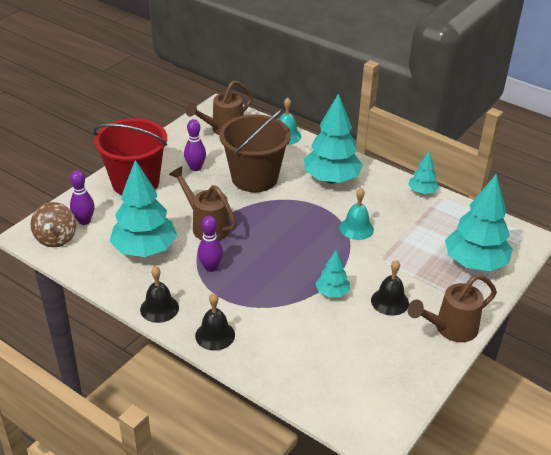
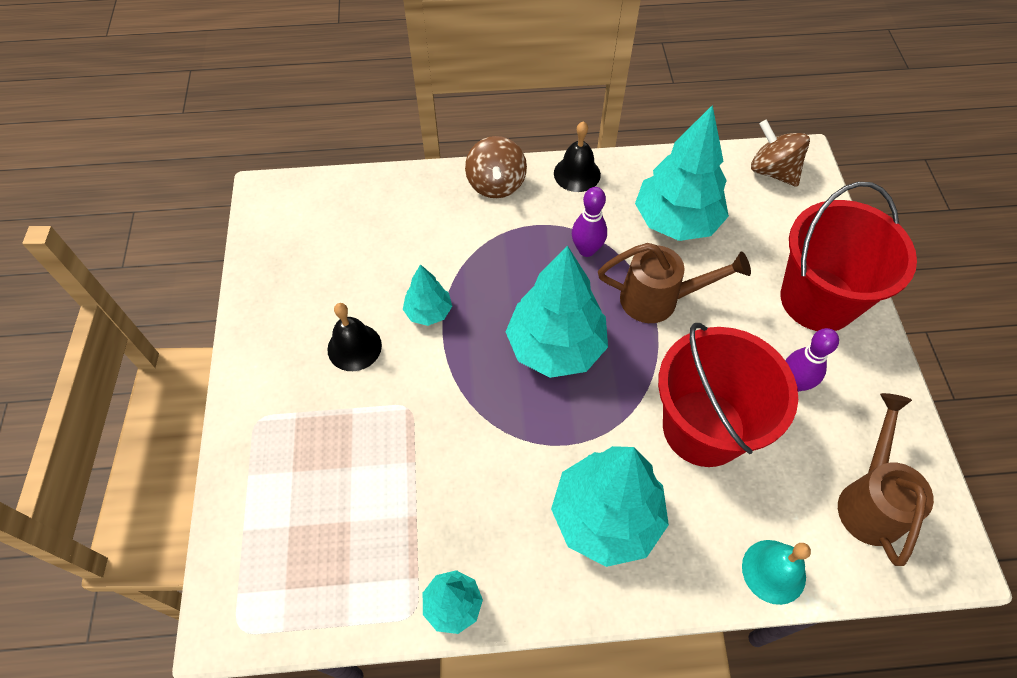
camera: 140 degrees right, 20 degrees up
(84, 221) = (782, 209): purple bowling pin -> none
(215, 335) = (496, 184): black bell -> brown spinning top
(254, 178) = (703, 428): brown bucket -> red bucket
(356, 228) = (485, 438): turquoise bell -> none
(450, 329) = (260, 357): brown watering can -> none
(475, 263) = (282, 496): turquoise tree -> turquoise tree (555, 347)

